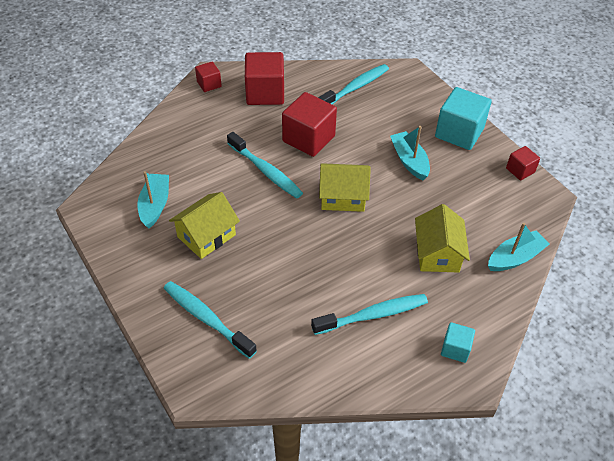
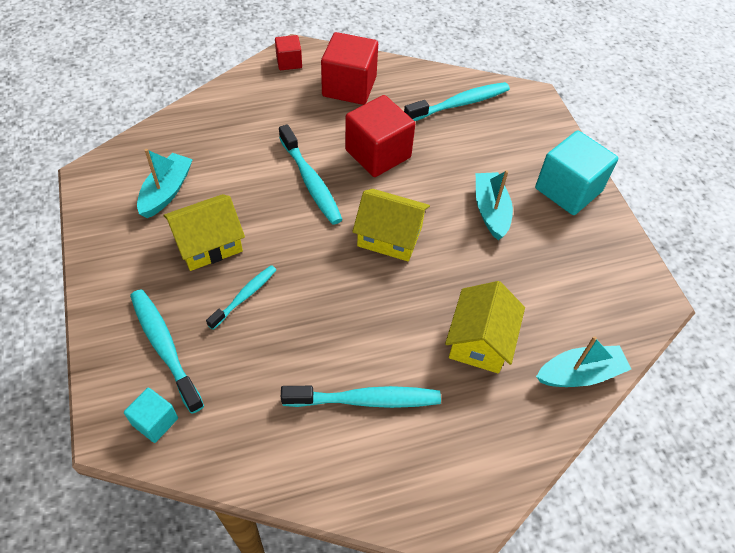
camera: 15 degrees right, 5 degrees up
(252, 266) = (245, 296): none -> turquoise toothbrush
(455, 349) = (453, 476): turquoise cube -> turquoise cube (155, 421)
(520, 170) = (630, 258): red cube -> none

